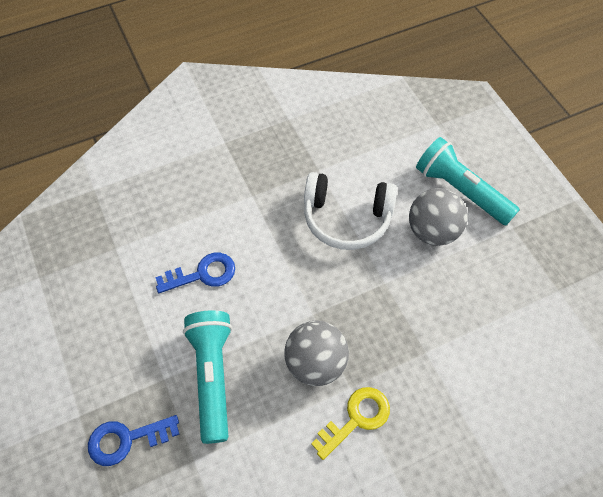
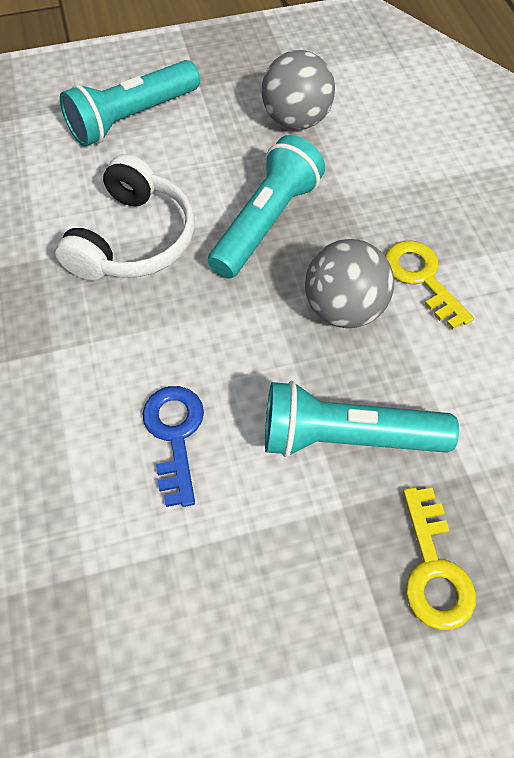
camera: 80 degrees left, 0 degrees up
(126, 439) = (433, 569): blue key -> yellow key
(383, 298) = (266, 222): none -> turquoise flashlight
(432, 231) = (182, 156): grey ball -> grey ball (296, 120)

